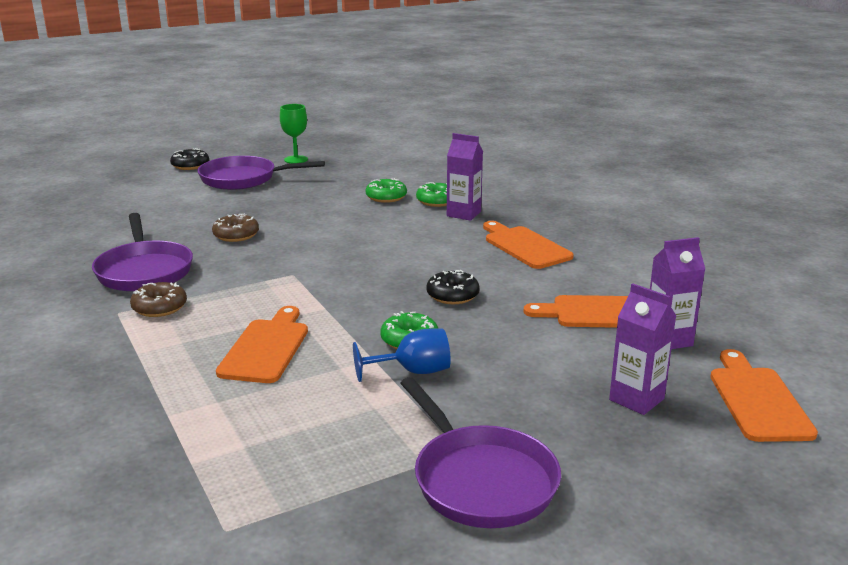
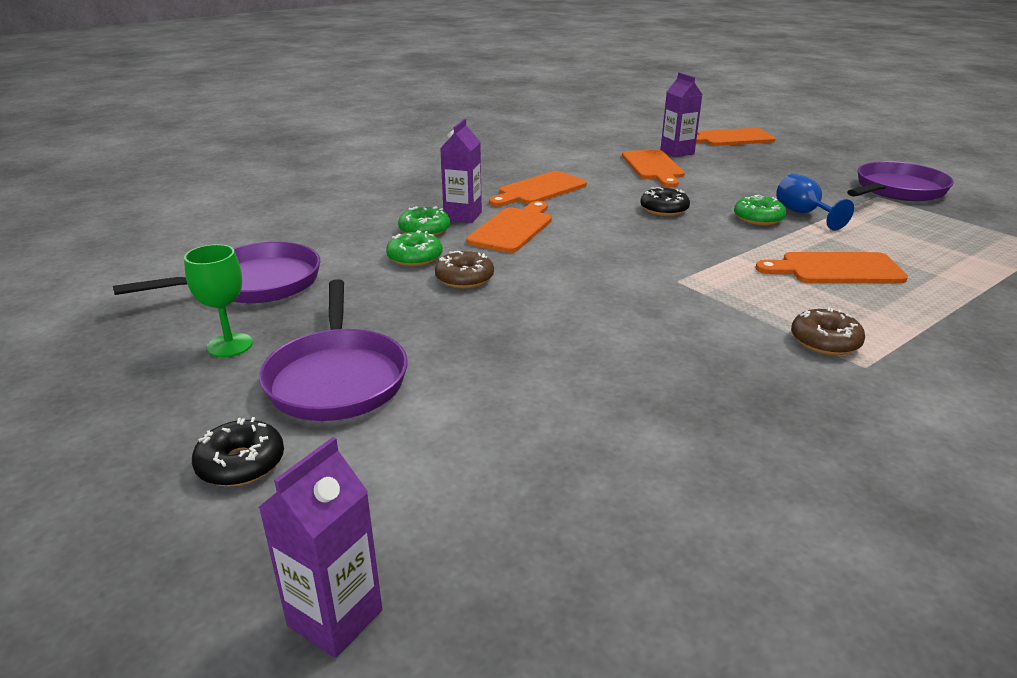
camera: 100 degrees left, 5 degrees up
(144, 270) = (745, 380): purple pan -> purple pan (254, 284)
(236, 235) = (587, 335): brown donut -> brown donut (464, 278)
(428, 229) = (513, 228): none -> orange cutting board
(636, 399) = (762, 160): purple carton -> purple carton (335, 618)

